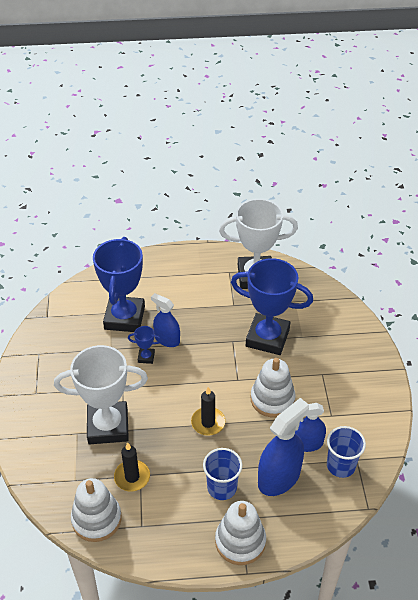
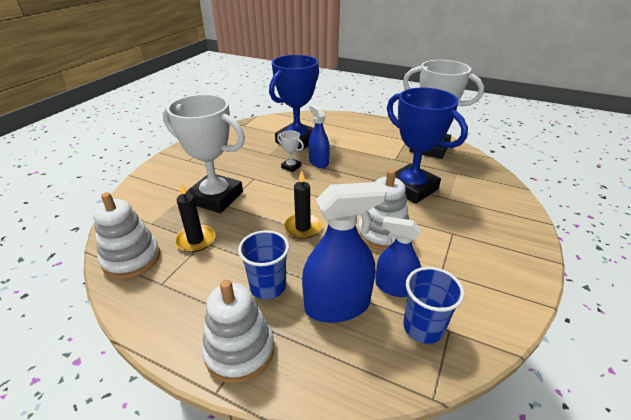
camera: 30 degrees right, 10 degrees down
(146, 357) = (291, 167): blue trophy -> white trophy

